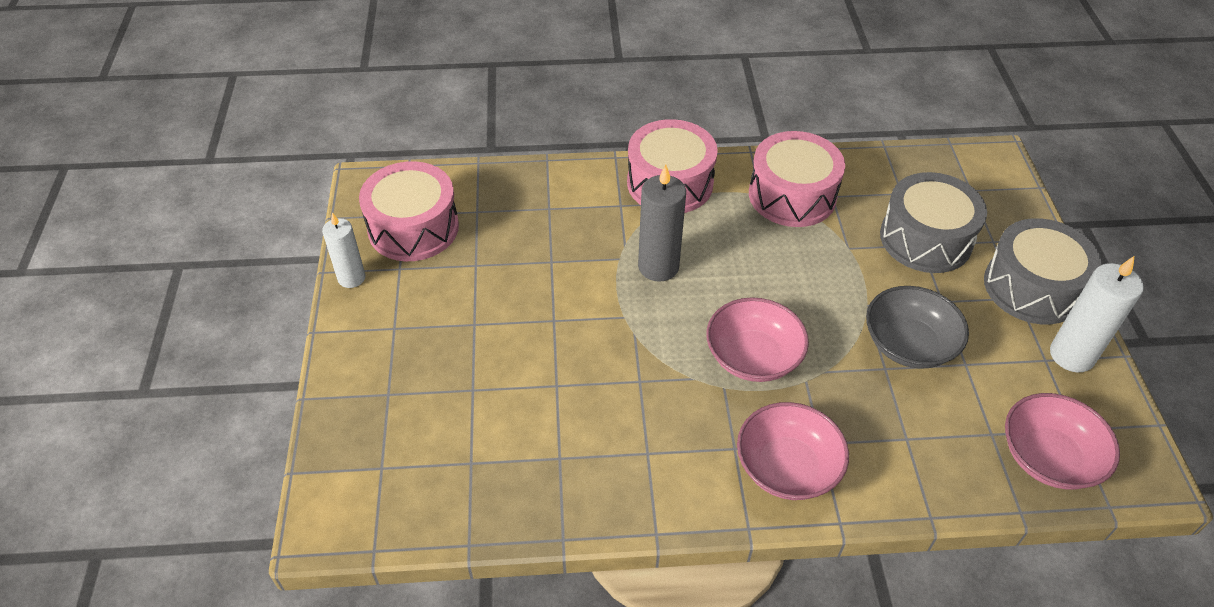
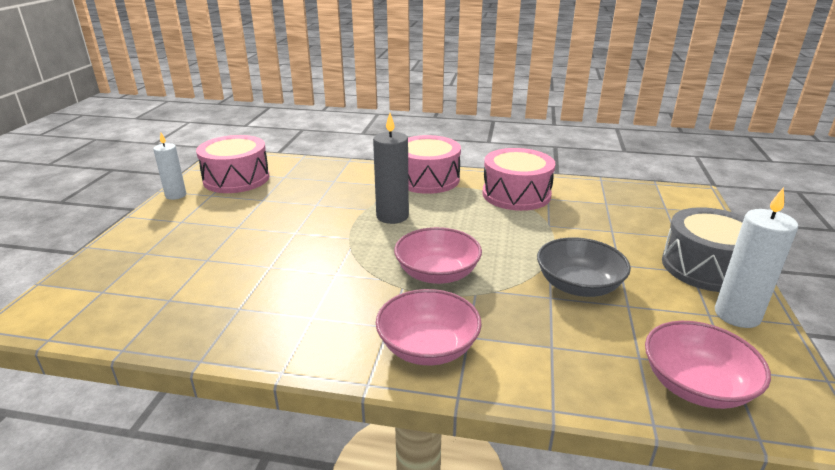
camera: 15 degrees right, 20 degrees down
(925, 239) = (617, 228): grey drum -> none

